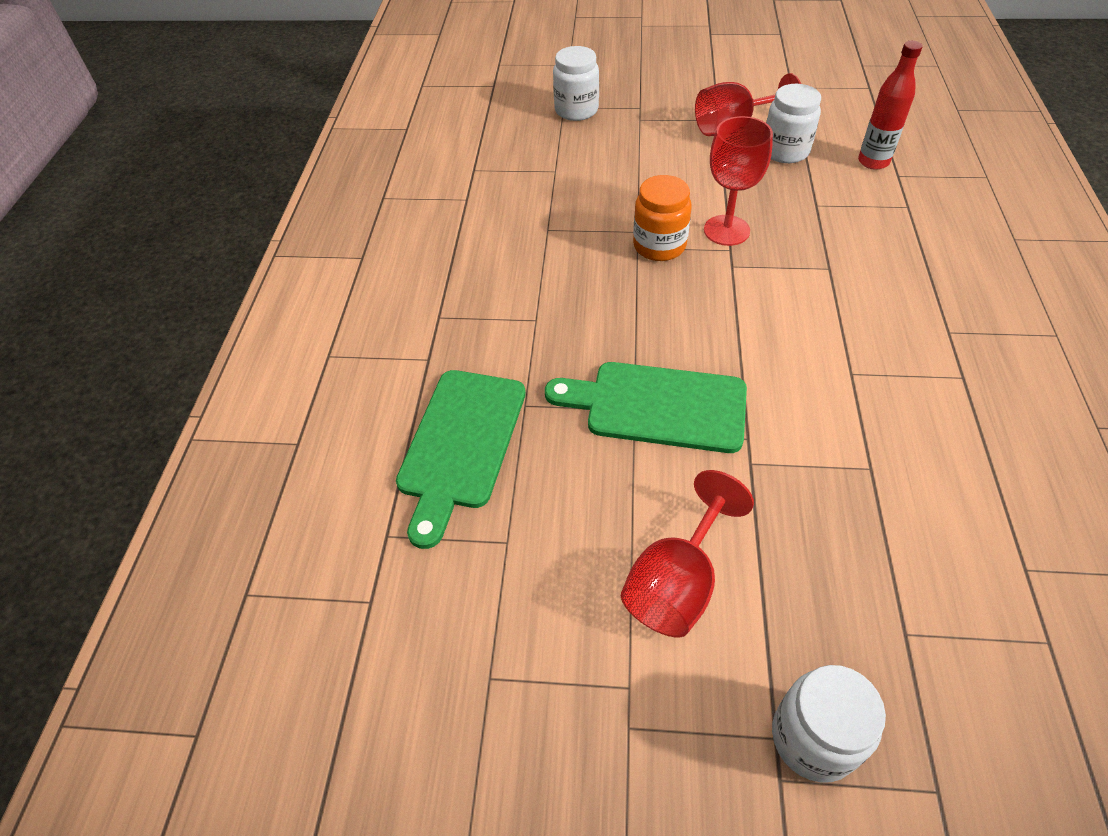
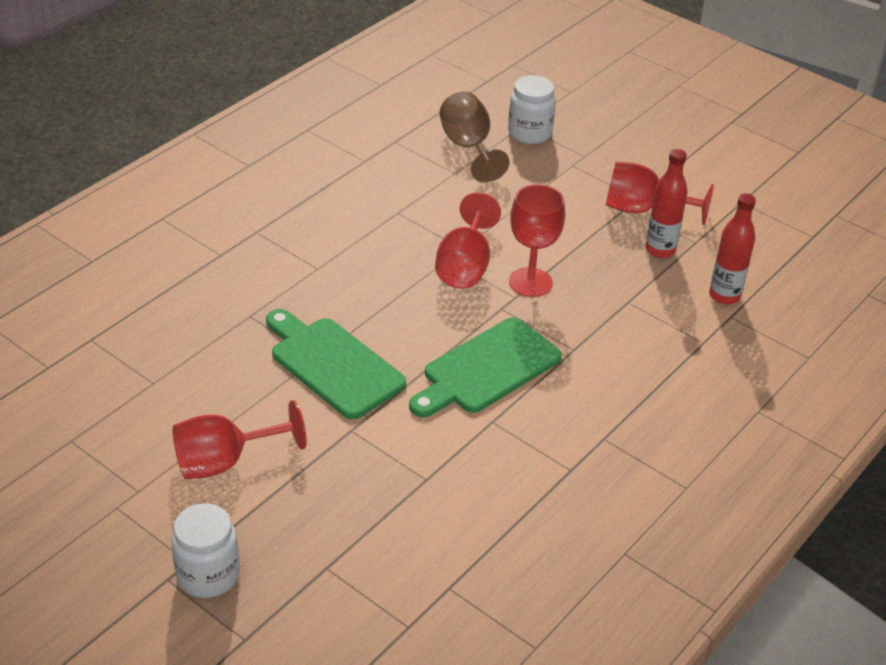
camera: 30 degrees right, 10 degrees down
(460, 444) = (185, 315): green cutting board -> green cutting board (487, 369)
(542, 145) = (469, 147): none -> brown goblet
(659, 246) = (465, 266): orange jar -> red goblet
(785, 151) = (660, 250): white jar -> red bottle

